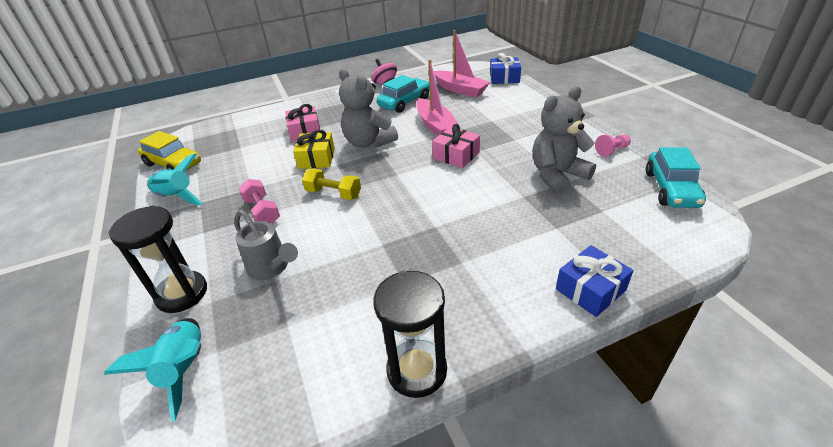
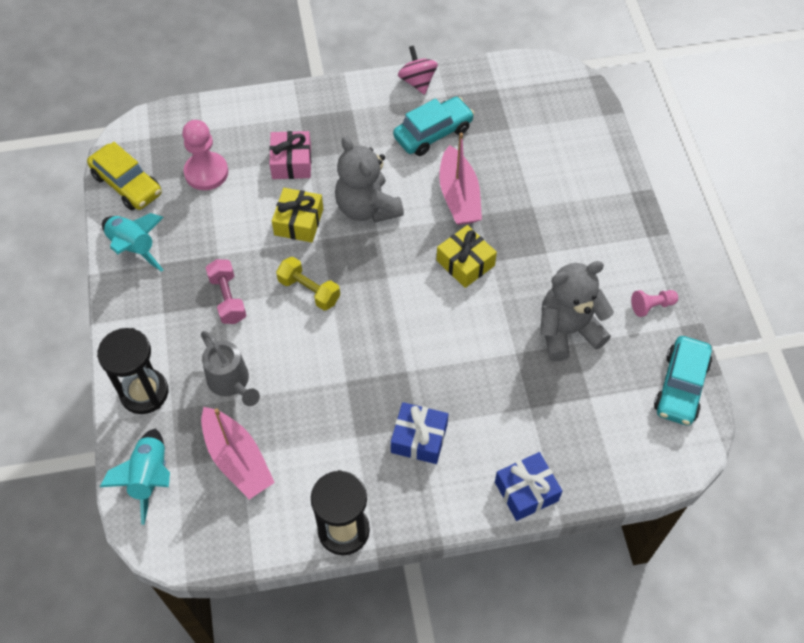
camera: 10 degrees right, 20 degrees up
(239, 147) = (206, 172): none -> pink pawn
(456, 155) = (465, 263): pink gift -> yellow gift
(460, 90) = (516, 124): pink boat -> pink boat (237, 459)
(504, 78) = (587, 113): blue gift -> blue gift (419, 438)

